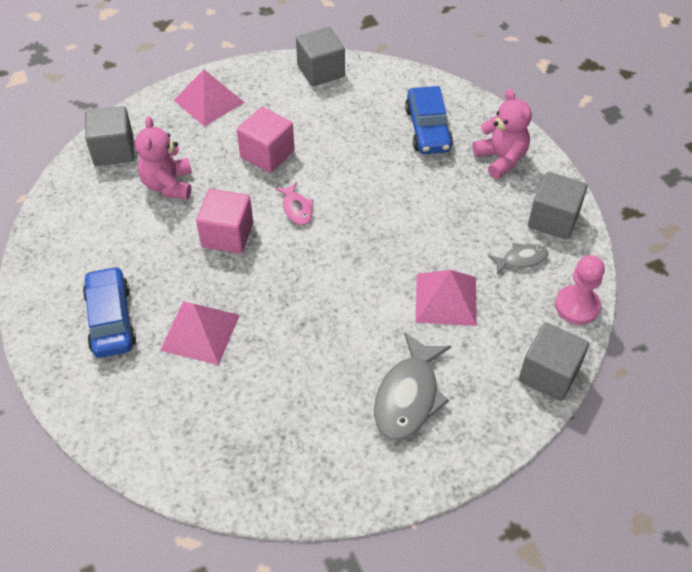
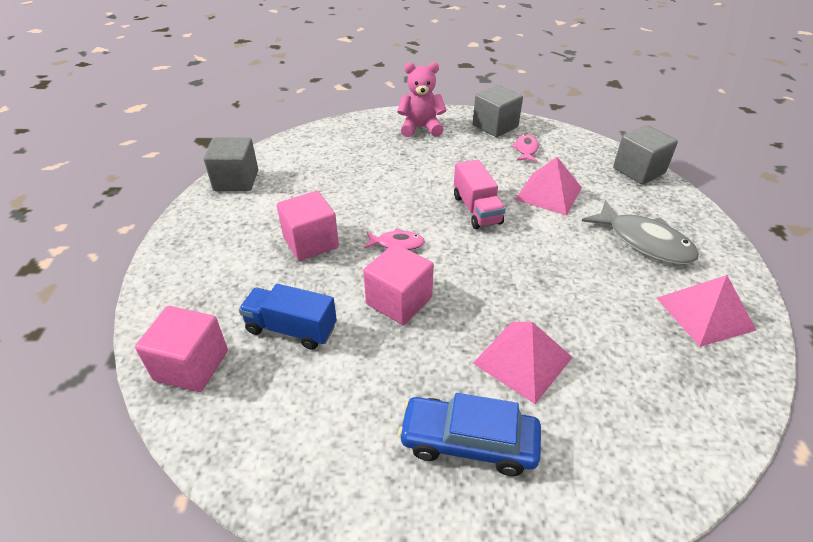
camera: 65 degrees left, 10 degrees down
(114, 150) = (191, 365): grey cube -> pink cube
(168, 185) = (291, 329): pink teddy bear -> blue truck
(209, 101) = (196, 262): pink pyramid -> pink pyramid (704, 313)
(380, 248) = (476, 209): none -> pink truck
(427, 129) = (361, 148): blue car -> none
(521, 259) = (526, 149): grey fish -> pink fish
(577, 306) = (580, 141): pink pawn -> none

